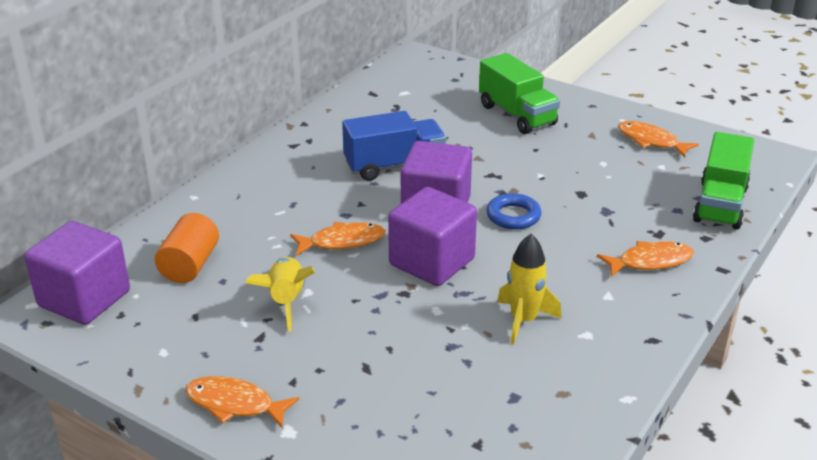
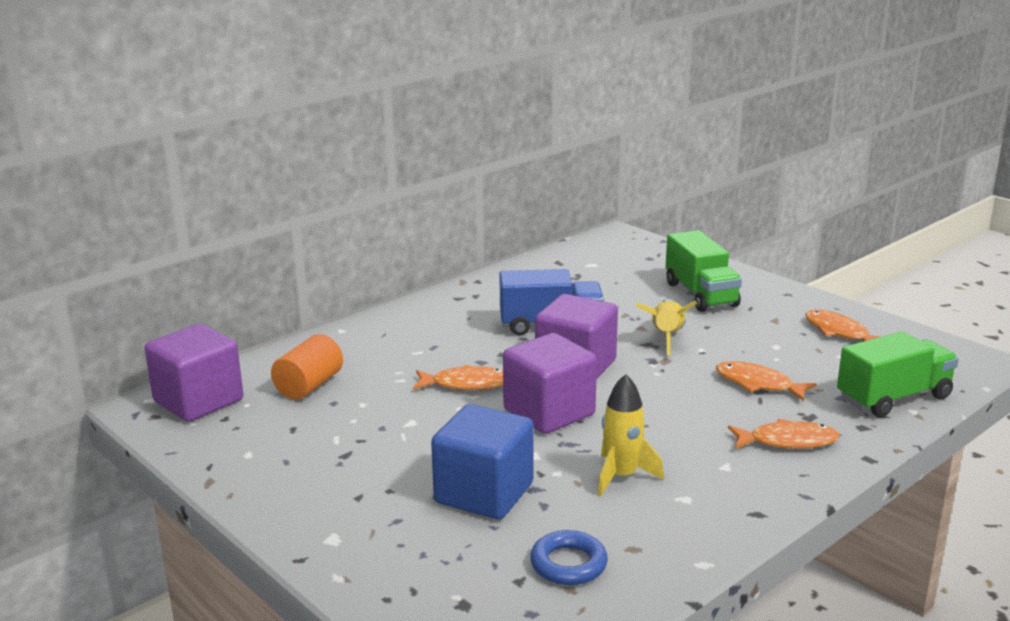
camera: 15 degrees right, 10 degrees down
(235, 404) = (293, 508): orange fish -> orange fish (758, 384)
(286, 301) = (386, 427): yellow rocket -> yellow rocket (666, 337)
(408, 358) = (484, 493): none -> blue cube
(513, 216) = (654, 382): blue ring -> blue ring (568, 564)
(720, 204) = (893, 398): green truck -> green truck turned 150 degrees counterclockwise

